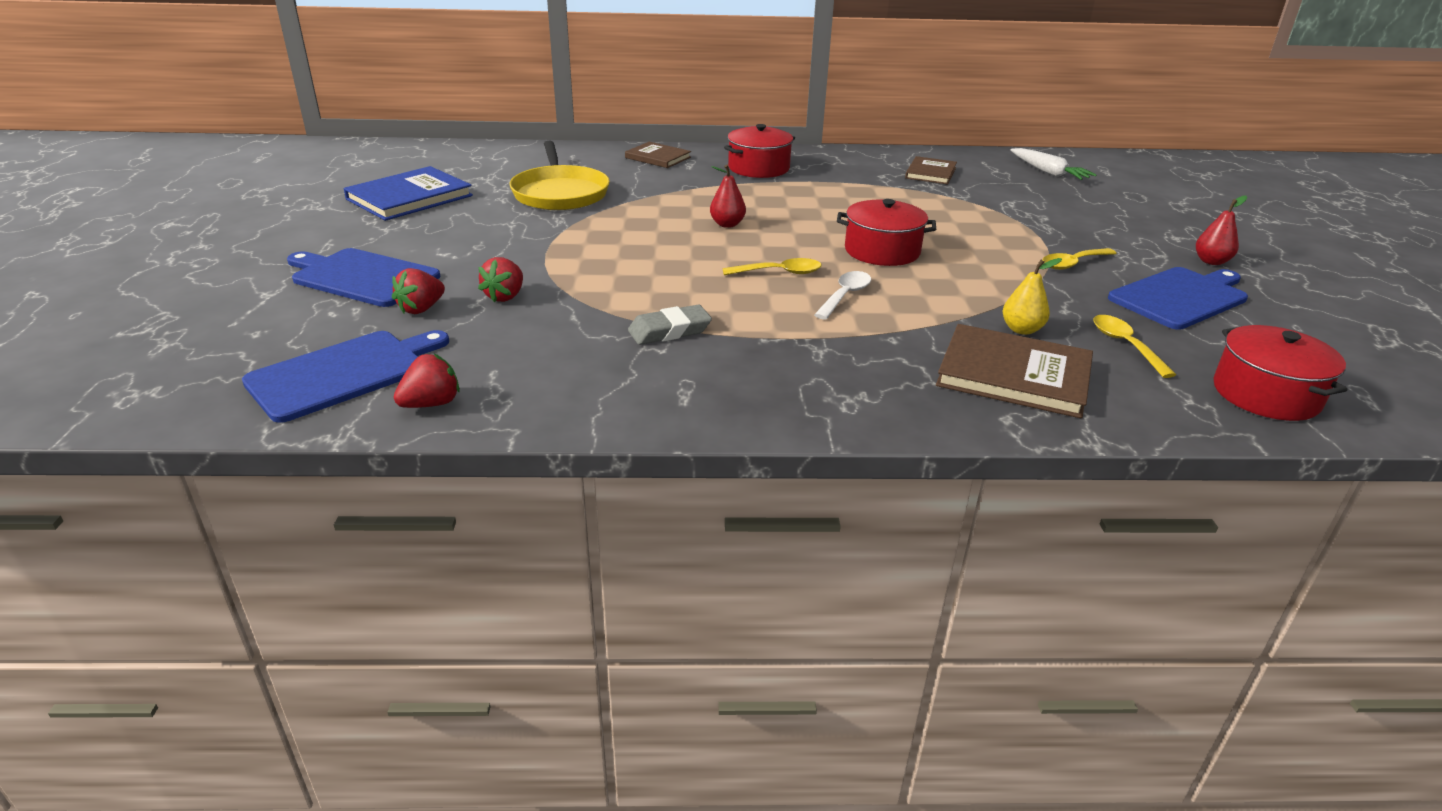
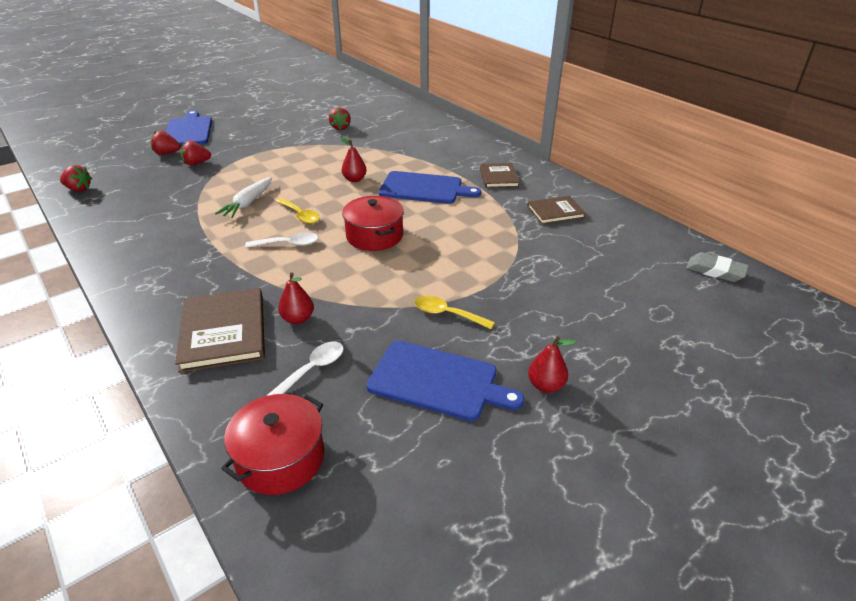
camera: 55 degrees right, 5 degrees up
(343, 373) = (94, 164): blue cutting board -> blue cutting board (424, 188)
(409, 197) = (288, 104): blue book -> none
(560, 193) = (340, 127): yellow pan -> red strawberry
(658, 157) = (433, 129): brown book -> brown book (498, 177)
(669, 331) = (193, 212): grey eraser -> grey eraser (715, 271)
(758, 168) = (463, 158): red pot -> none
(1021, 329) = (298, 319): yellow pear -> red pear
(1048, 172) = (648, 257): white carrot -> white carrot (248, 203)
(1125, 345) = (312, 369): yellow spoon -> white spoon

